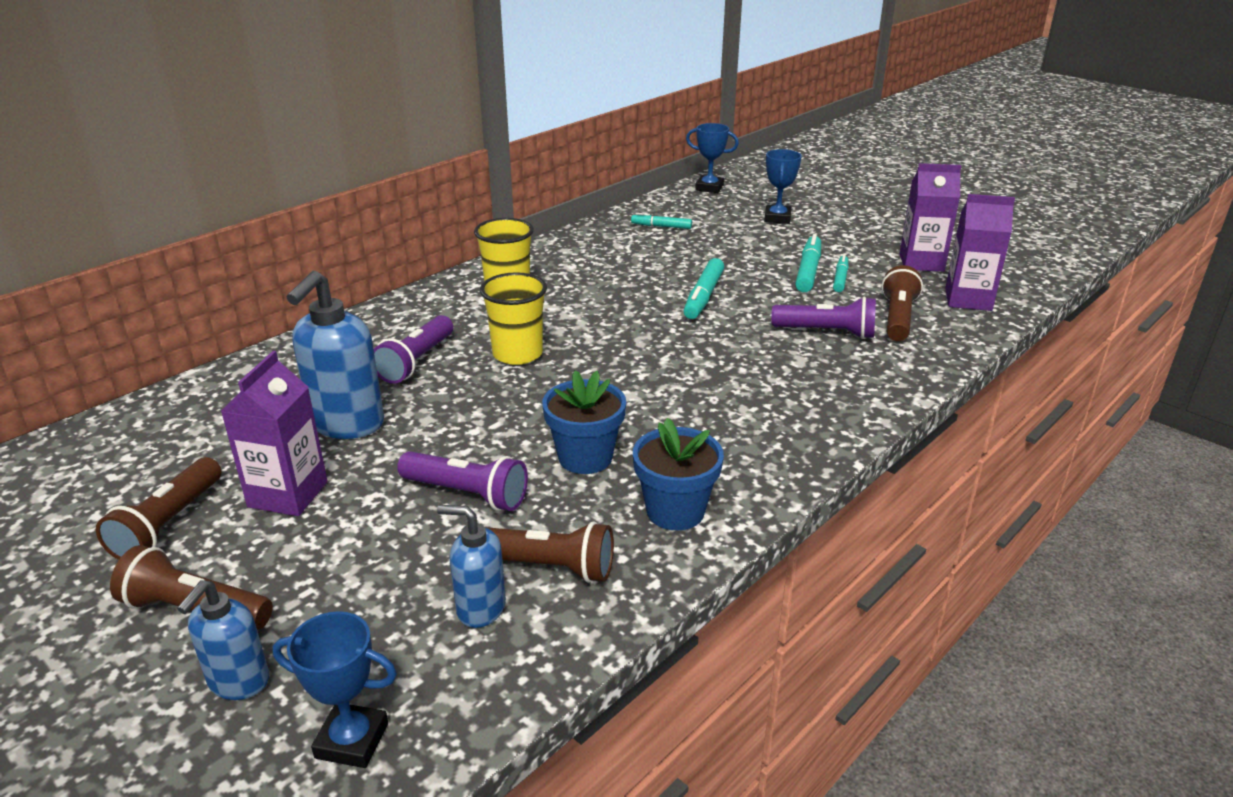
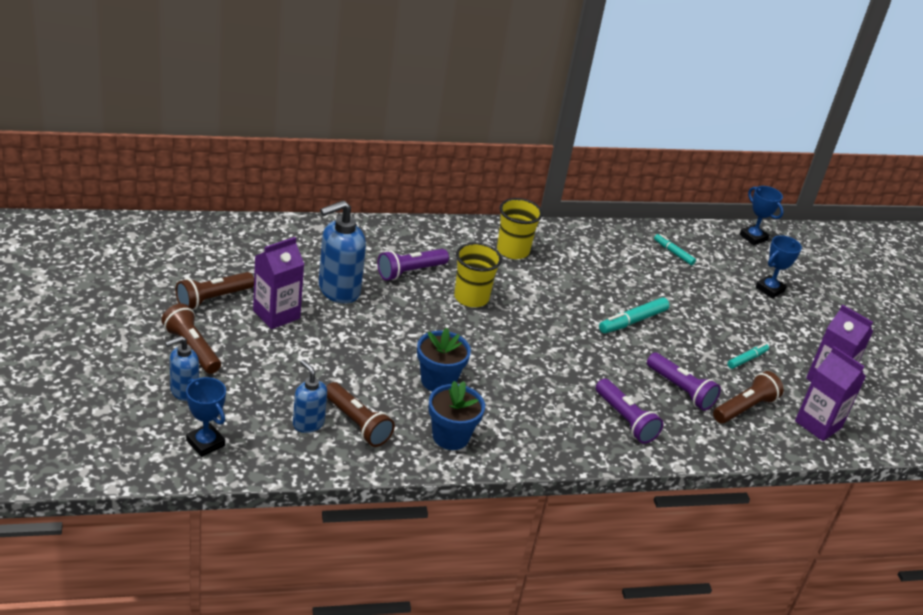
camera: 30 degrees right, 5 degrees up
(466, 494) = (358, 364): purple flashlight -> purple flashlight (625, 420)
(808, 271) = (732, 342): turquoise marker -> none

